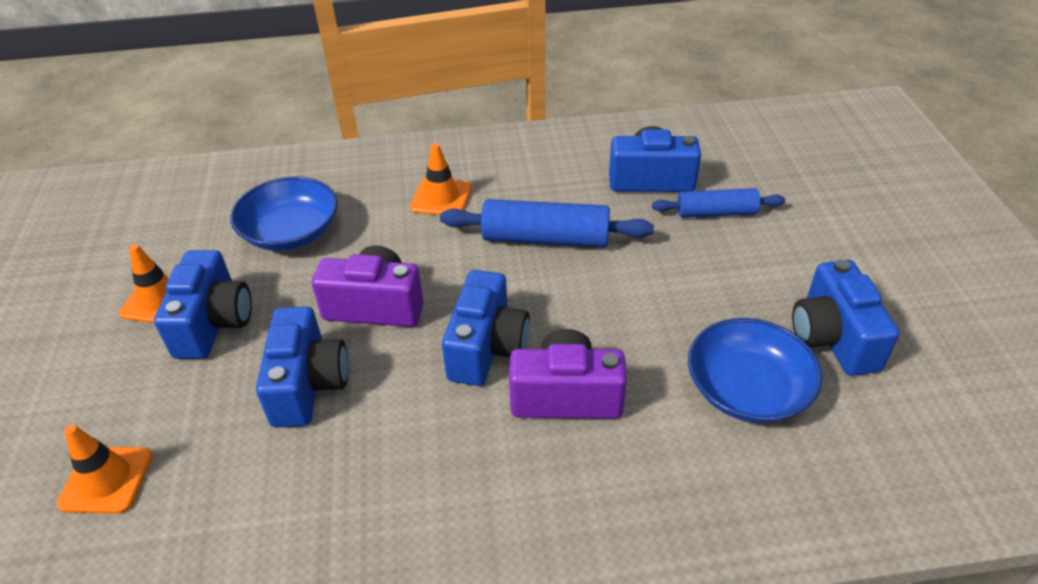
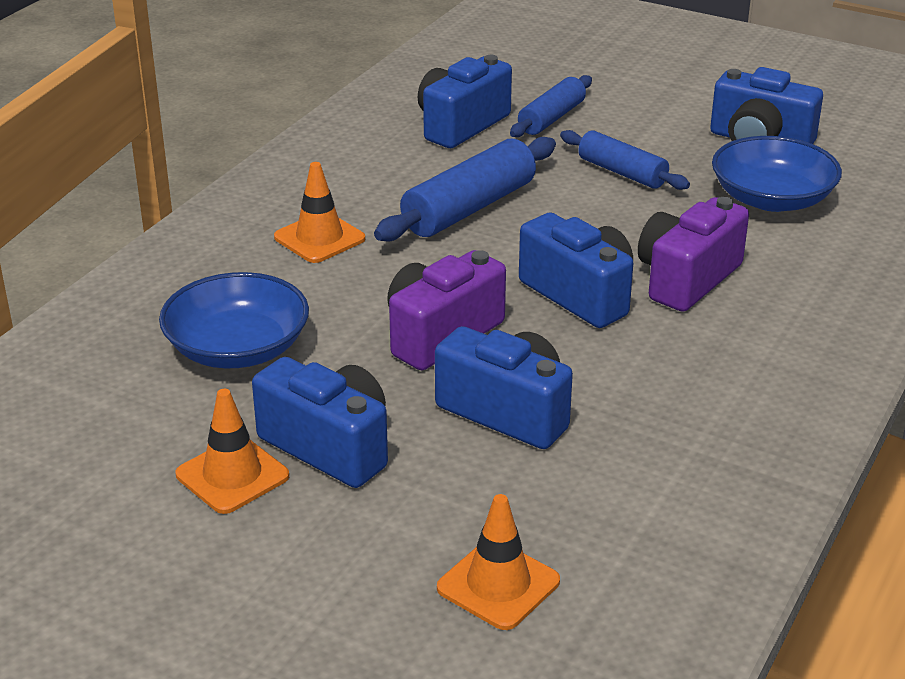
camera: 55 degrees left, 10 degrees down
(682, 285) = (622, 172): none -> blue rolling pin

